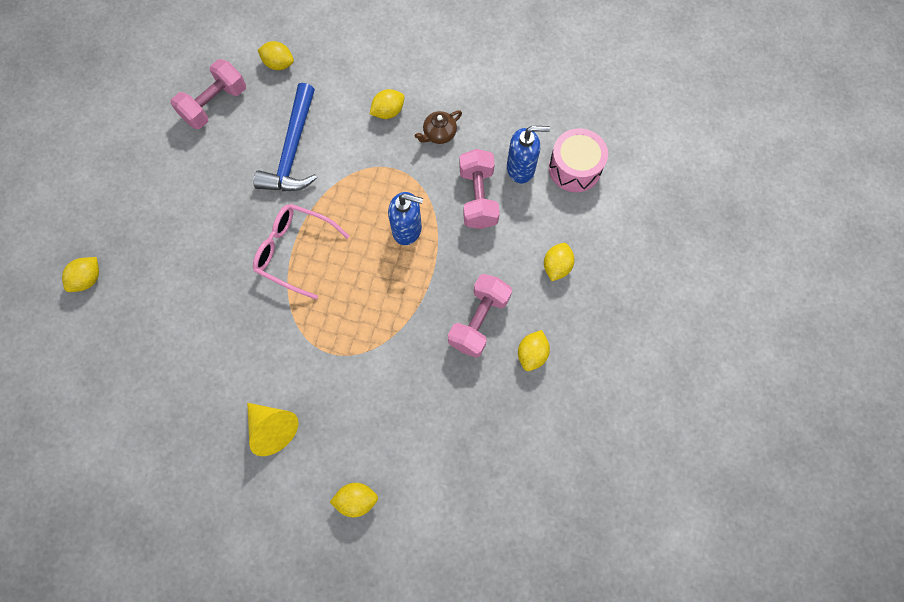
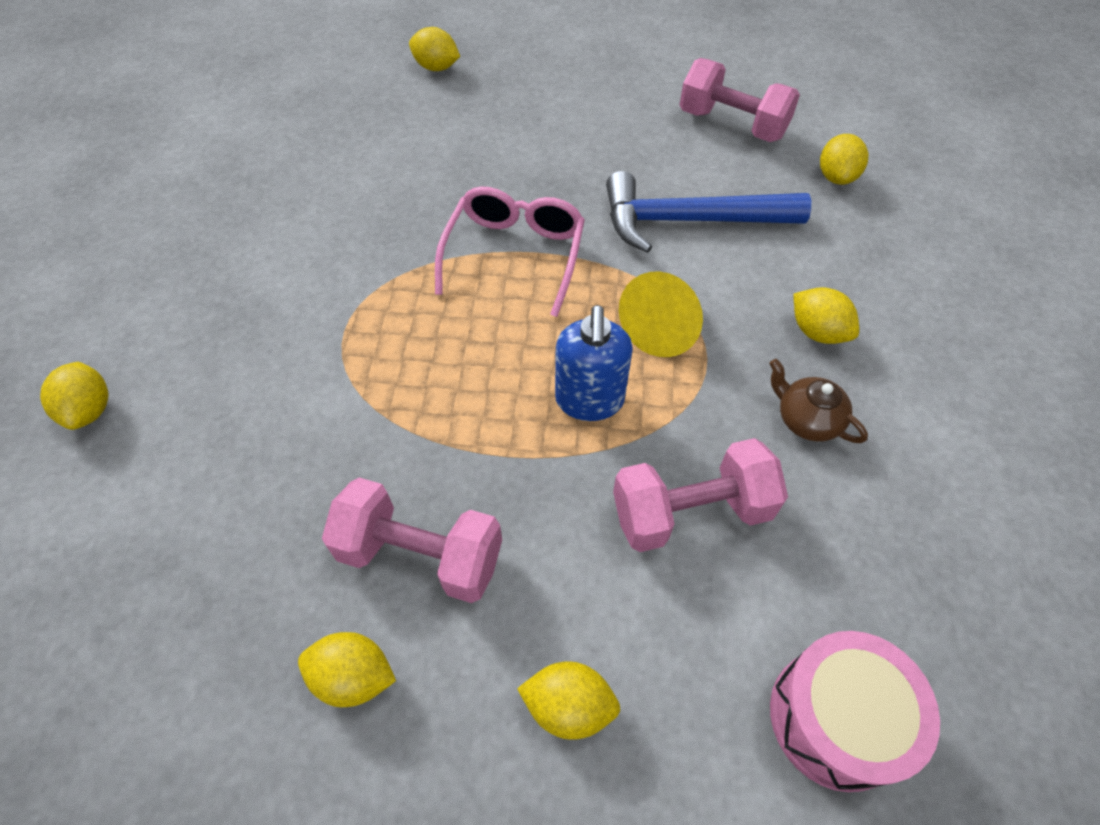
camera: 80 degrees right, 15 degrees down
(273, 428) = (222, 282): yellow cone -> yellow cone (663, 328)
(521, 168) = (788, 589): blue soap dispenser -> none

